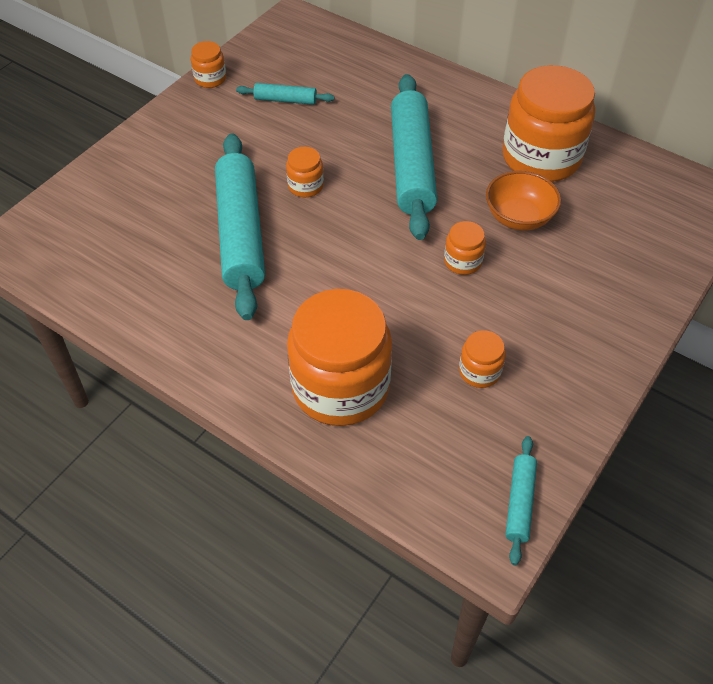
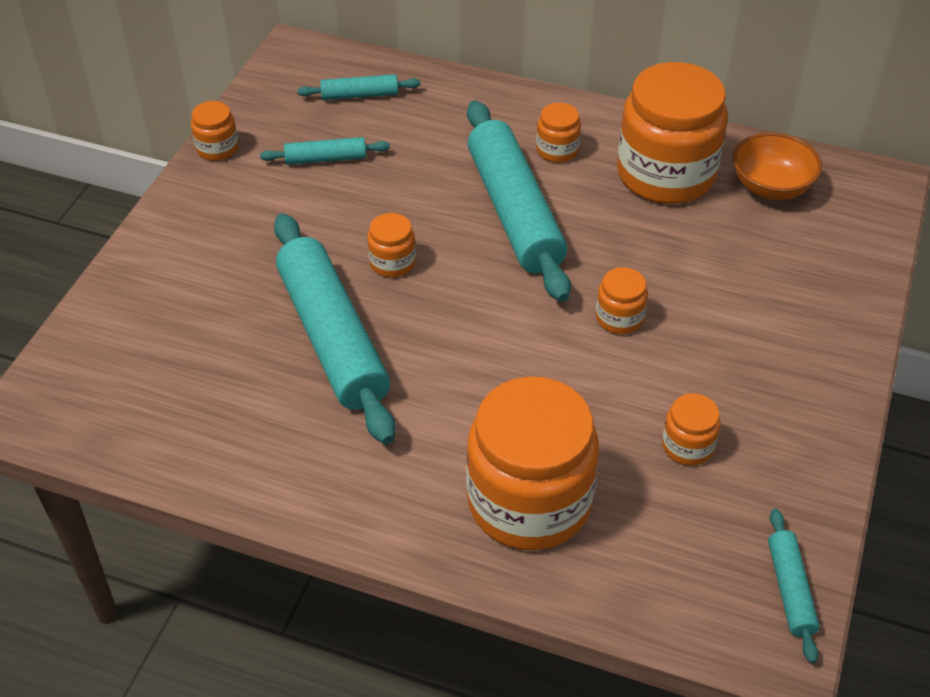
camera: 15 degrees left, 5 degrees down
(328, 57) = (359, 95): none -> turquoise rolling pin
(462, 124) = (557, 150): none -> orange jar
(519, 217) = (666, 251): orange bowl -> orange bowl (771, 187)

